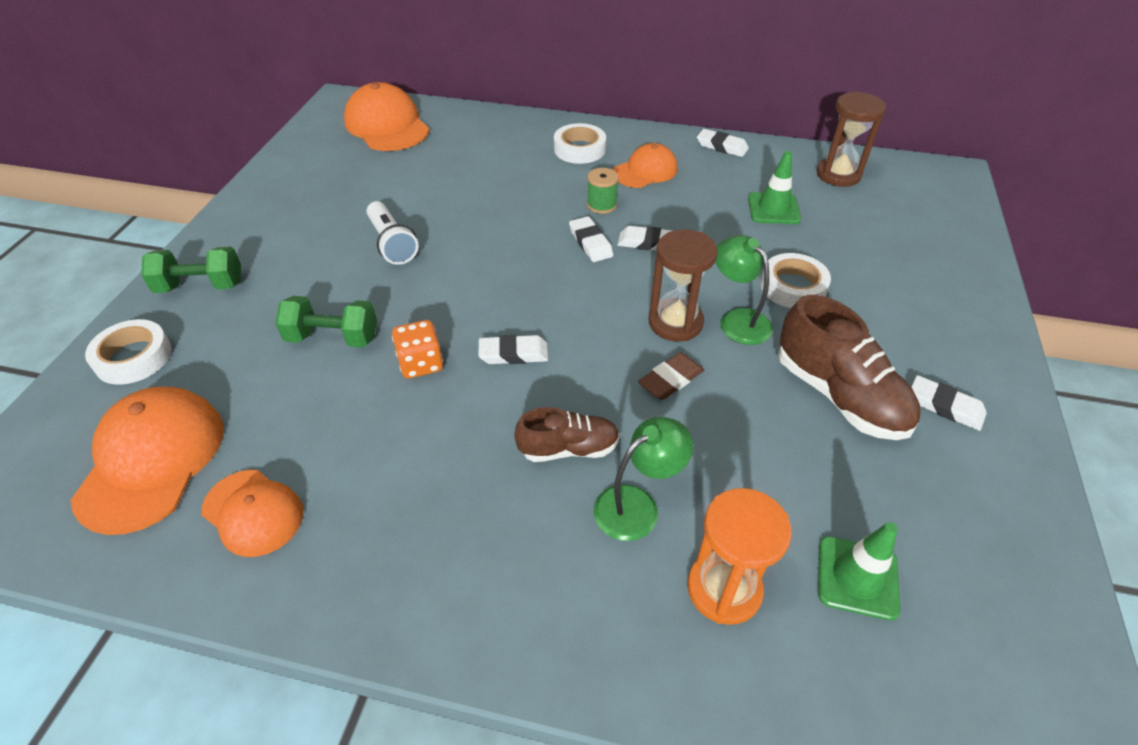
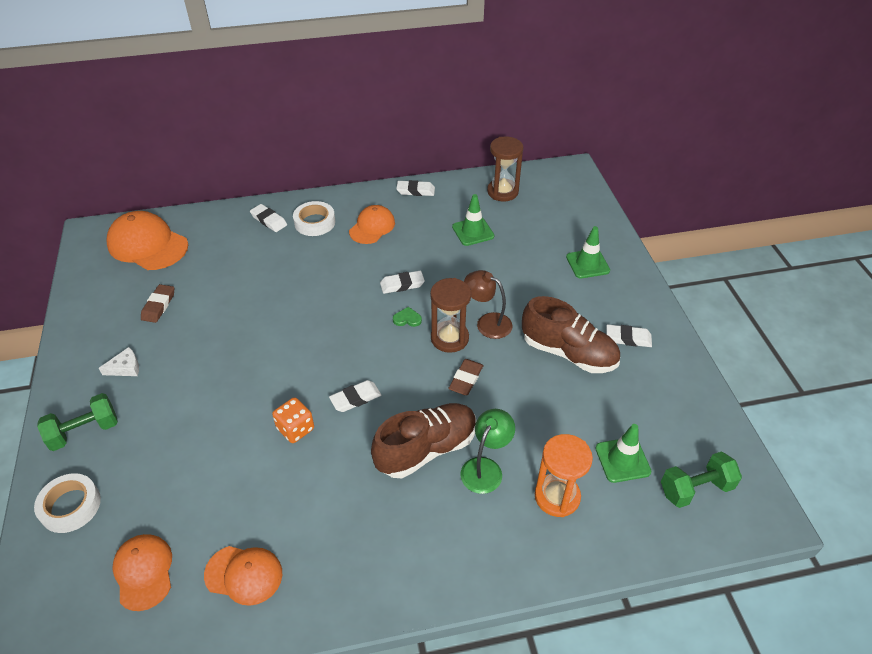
camera: 25 degrees left, 0 degrees up
(152, 460) = (144, 572): orange cap -> orange cap, size x0.63
(284, 236) = (125, 367): none -> white cheese
(333, 338) = (219, 434): green dumbbell -> green dumbbell (695, 489)
(358, 186) = (158, 306): none -> brown eraser
(392, 243) = (217, 345): white flashlight -> none
(568, 449) = (426, 449): brown shoe -> brown shoe, size x1.65
(590, 243) = (363, 297): white eraser -> white eraser (269, 220)
(601, 205) = (355, 264): green spool -> none
(632, 283) = (407, 319): none -> green heart
(737, 320) = (487, 322): green lamp -> brown lamp
(793, 287) = (510, 287): white tape -> none
(923, 291) = (587, 264): none -> green traffic cone

